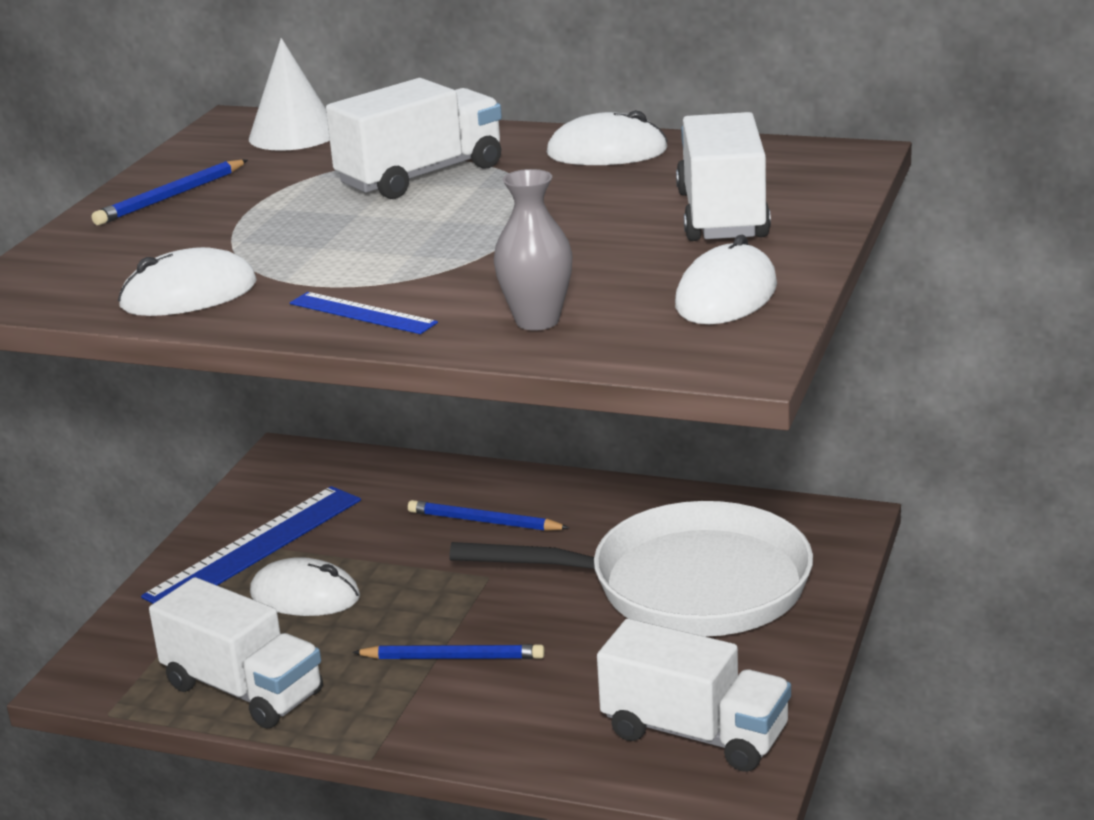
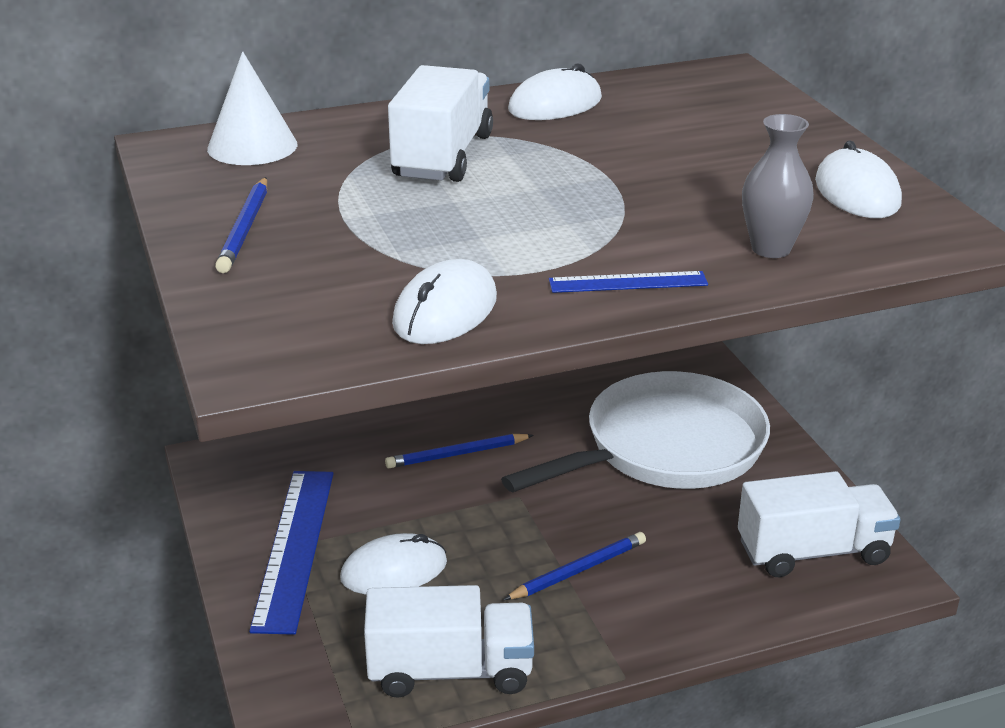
camera: 40 degrees left, 5 degrees up
(722, 215) = (736, 134): white truck -> none

